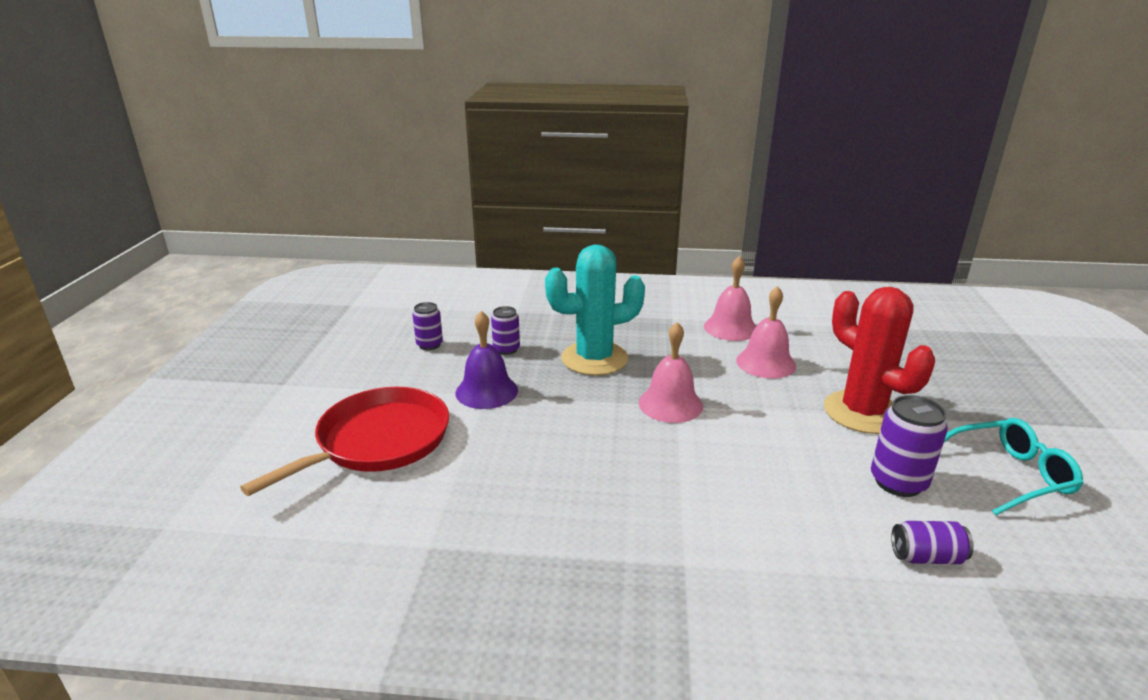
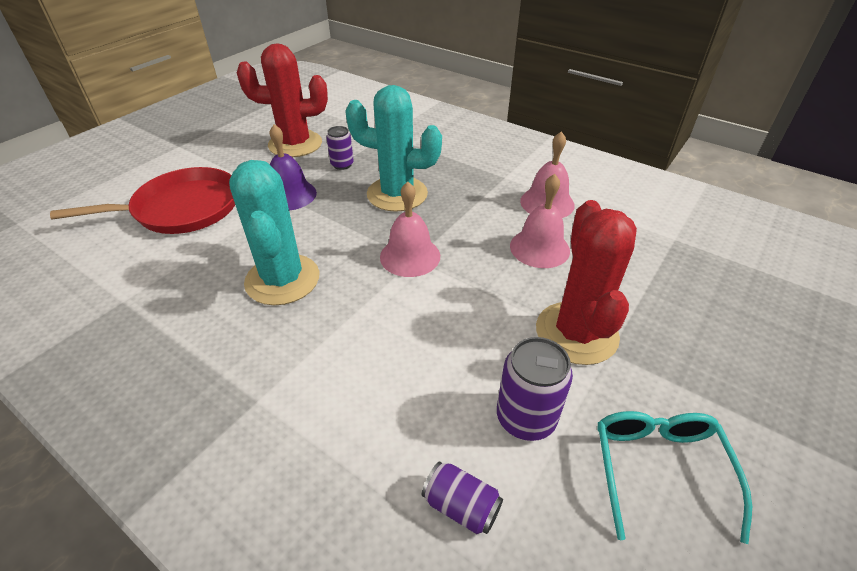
camera: 30 degrees right, 15 degrees up
(429, 345) = (295, 144): purple can -> red cactus
(578, 464) = (282, 279): none -> turquoise cactus
(1009, 475) = (659, 469): turquoise glasses -> turquoise glasses turned 105 degrees counterclockwise

